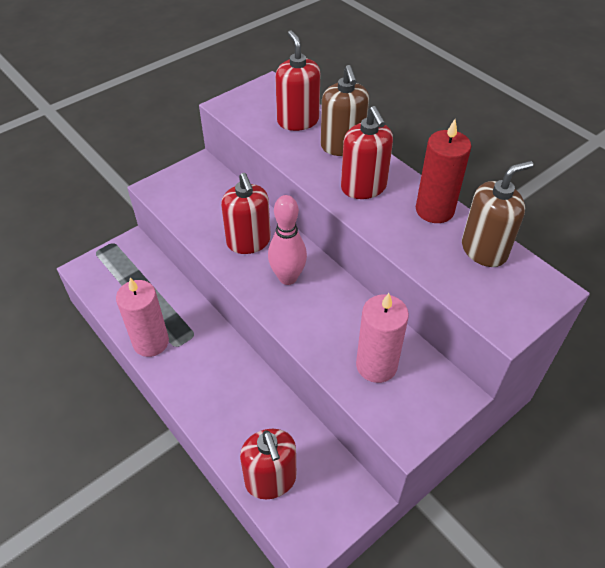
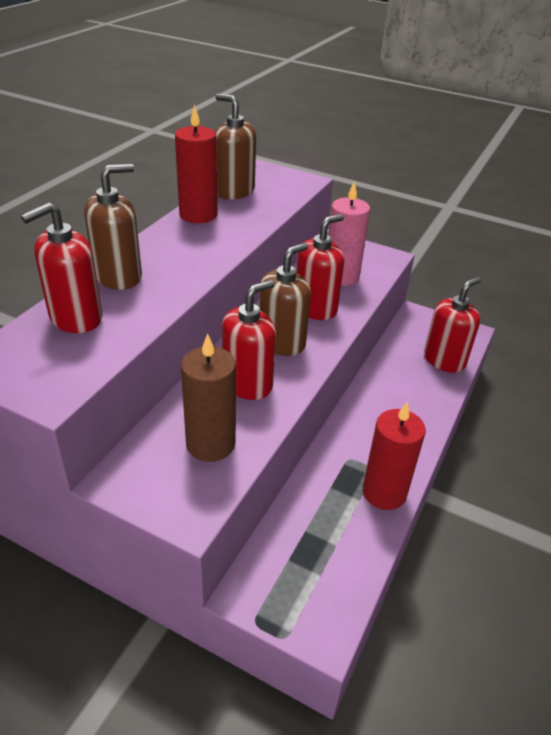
camera: 115 degrees left, 10 degrees down
(151, 342) = (384, 492): pink candle -> red candle
(202, 208) = (210, 444): none -> brown candle
(288, 278) = (282, 342): pink bowling pin -> brown soap dispenser
(363, 187) = (186, 253): red soap dispenser -> red soap dispenser (315, 308)

